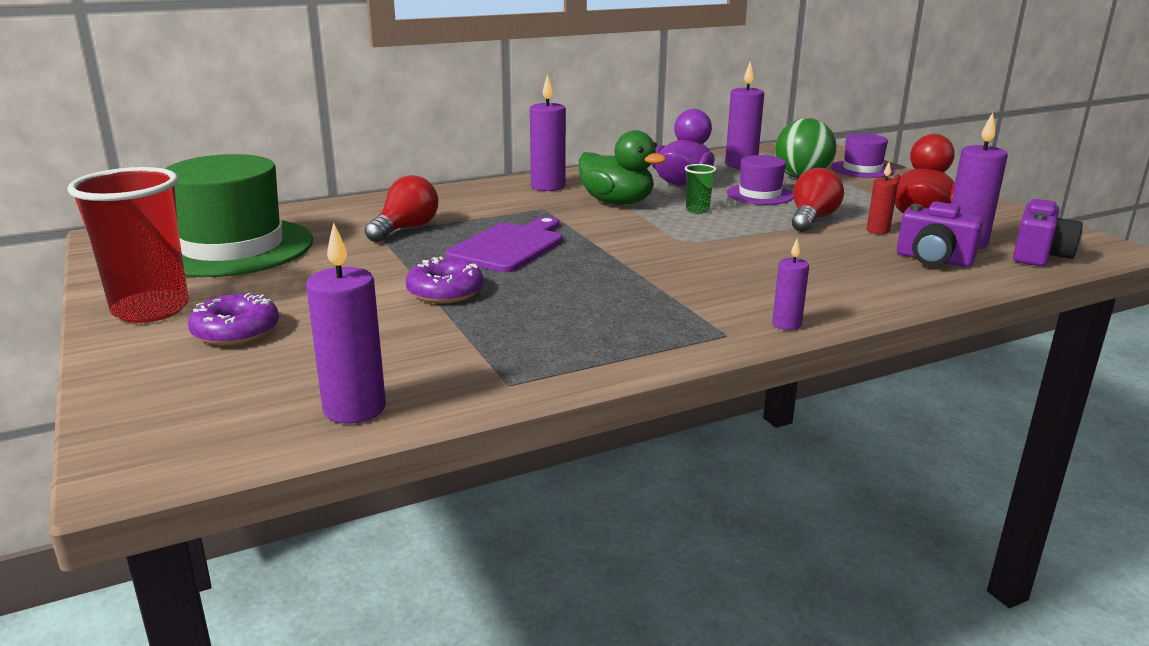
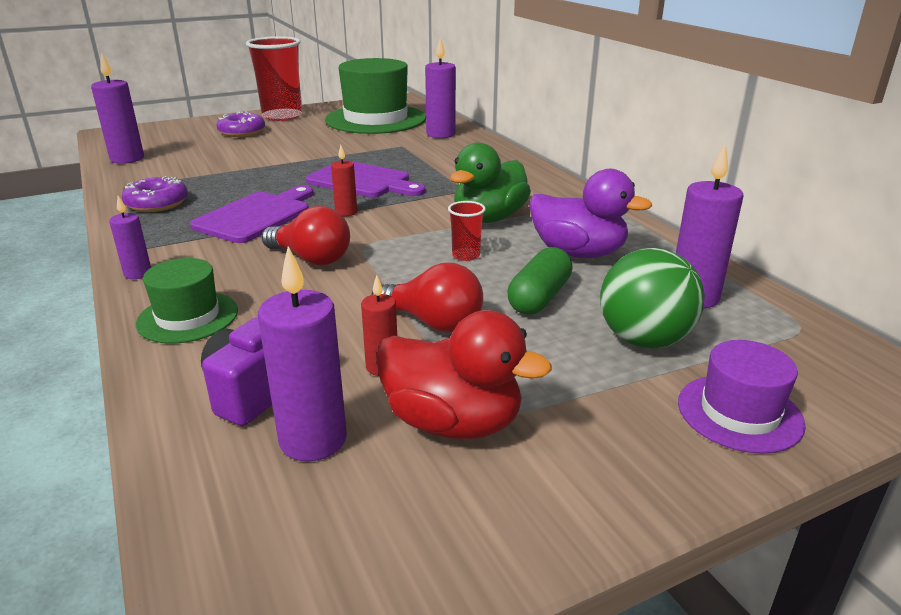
camera: 90 degrees right, 5 degrees up
(406, 229) = (409, 152): red light bulb -> red light bulb (311, 258)
(445, 292) = (275, 168): purple donut -> purple donut (157, 203)
(548, 186) = (538, 191): purple candle -> purple candle (440, 134)
(606, 250) = (346, 212): none -> red candle
(620, 287) = (257, 216): none -> purple cutting board
(697, 210) = (466, 255): green cup -> red cup
(760, 194) = (539, 297): purple hat -> green capsule
(855, 291) = (188, 317): none -> green hat
(1039, 255) = (233, 512): purple camera -> none

